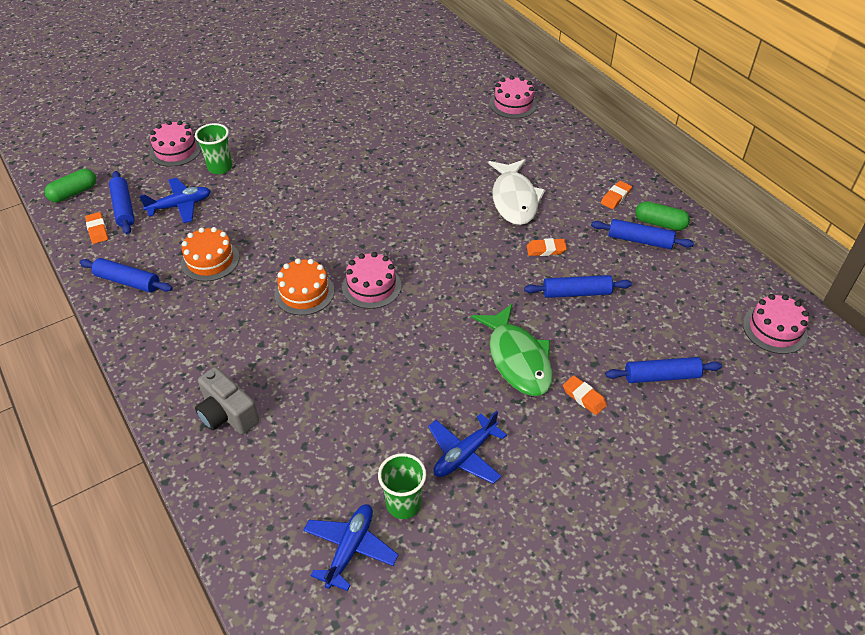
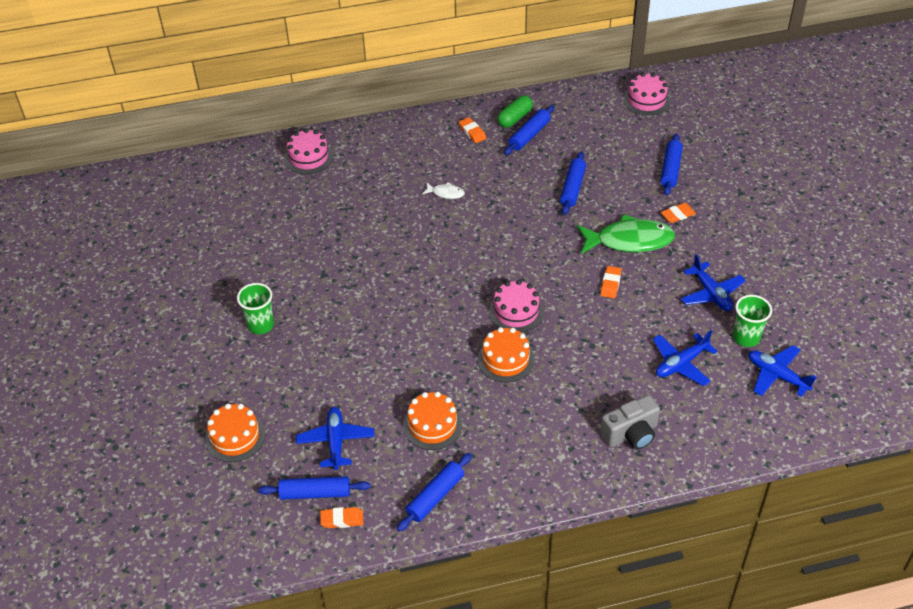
camera: 70 degrees left, 0 degrees up
(74, 193) = (264, 540): green capsule -> none
(175, 150) = (235, 437): pink cake -> orange cake
(220, 167) = (287, 400): green cup -> green cup (261, 325)
(341, 443) = (681, 364): none -> blue plane
(514, 199) = (446, 193): white fish -> white fish, size x0.45
(546, 250) = (517, 191): orange eraser -> orange eraser (610, 284)

